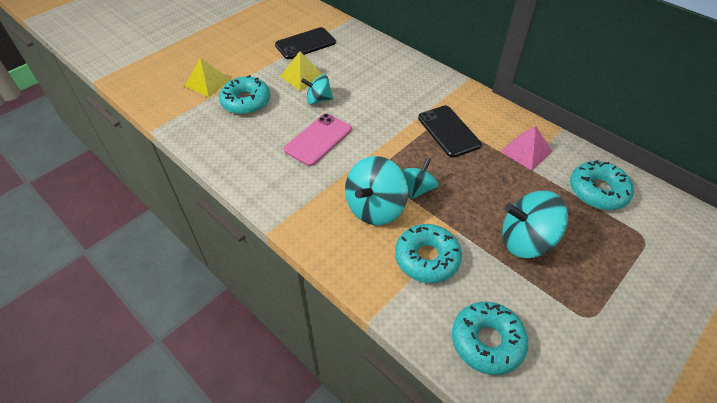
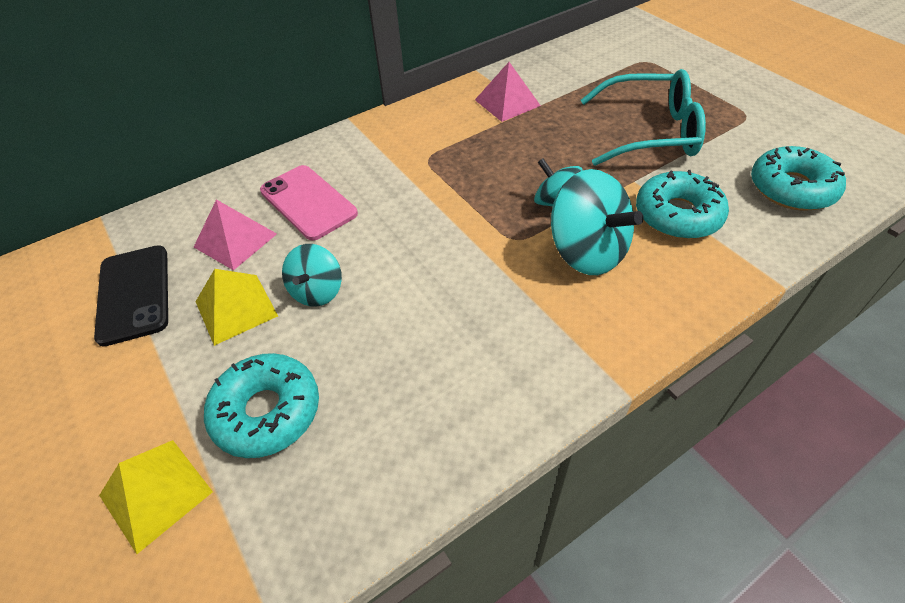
camera: 75 degrees left, 0 degrees up
(318, 139) = (422, 302): pink phone -> pink phone (308, 202)
(347, 63) = (235, 240): none -> pink pyramid
(448, 131) = (451, 156): black phone -> none
(526, 240) = (648, 132): turquoise spinning top -> turquoise glasses
(597, 191) = (579, 71): turquoise donut -> none

